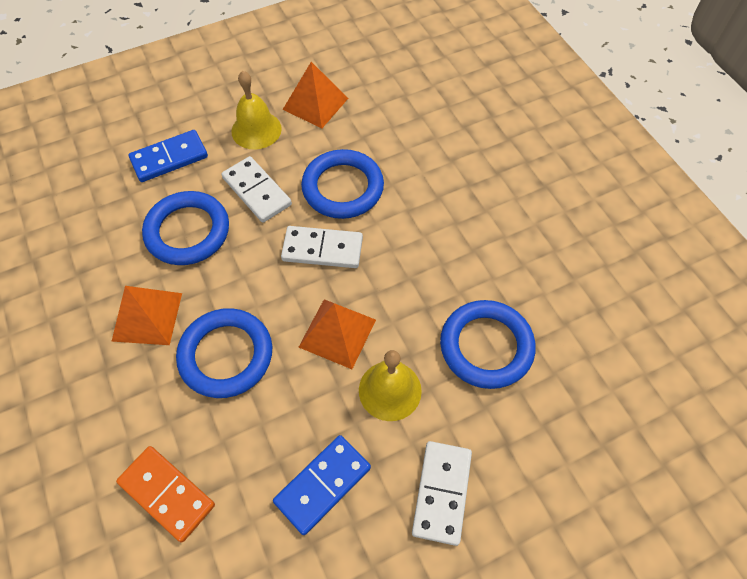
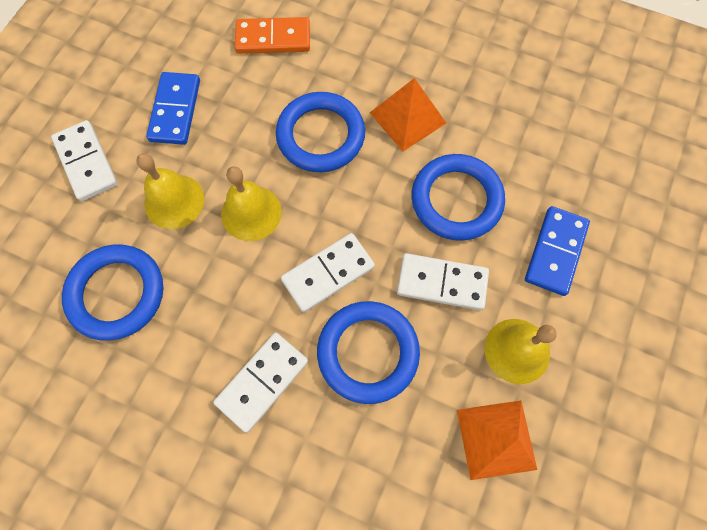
camera: 140 degrees right, 10 degrees up
(337, 333) = (251, 213): orange pyramid -> yellow bell
(423, 218) = (262, 381): none -> white domino

